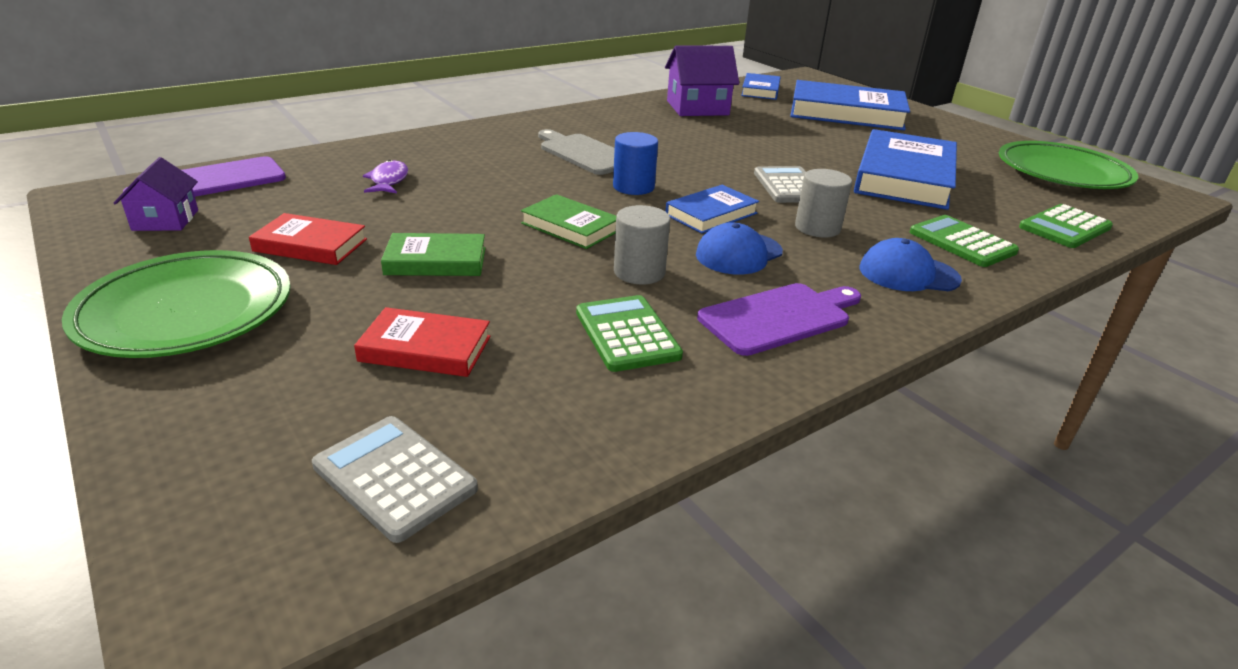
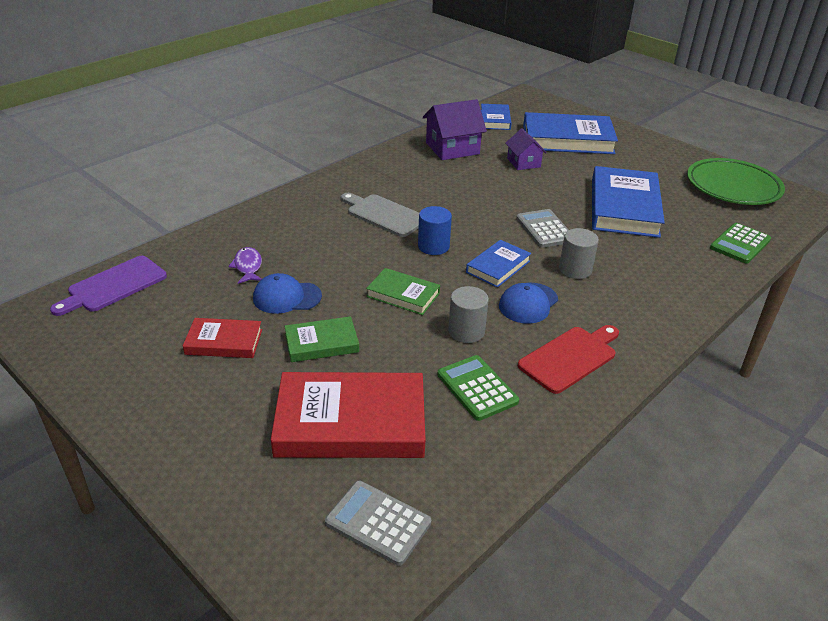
camera: 10 degrees left, 5 degrees up
(165, 220) = (100, 333): purple house -> purple house (523, 163)
(186, 312) = (171, 418): green plate -> none
(425, 348) = (351, 422): red book -> red book, size x1.90
(779, 317) = (570, 358): purple cutting board -> red cutting board
(908, 274) = (644, 305): blue cap -> blue cap (287, 297)
(962, 242) = (674, 269): green calculator -> none

